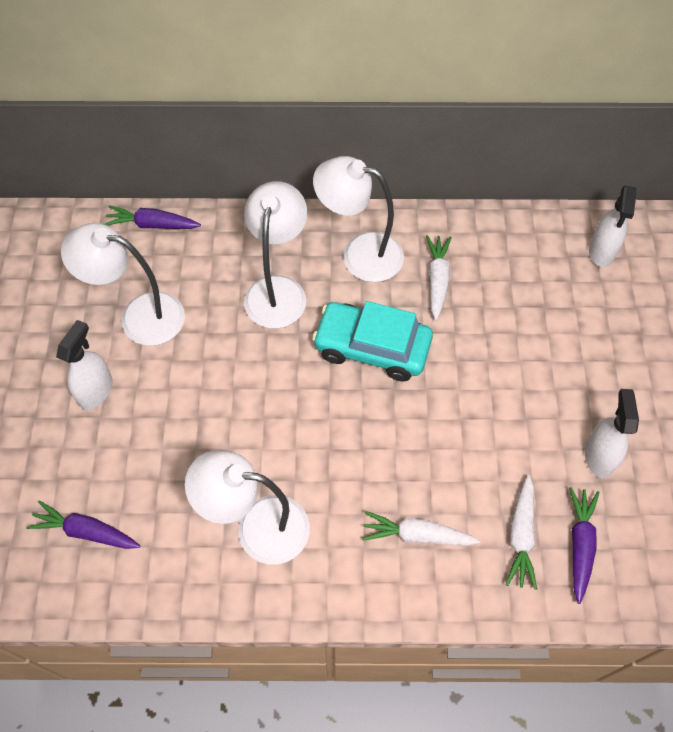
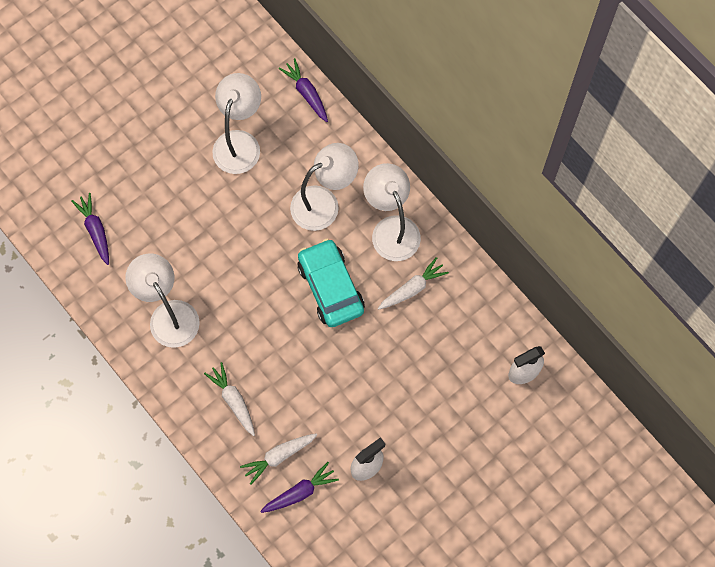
camera: 50 degrees right, 10 degrees up
(96, 390) = (175, 162): white spray bottle -> none
(139, 316) = (239, 142): white lamp -> white lamp turned 45 degrees clockwise

